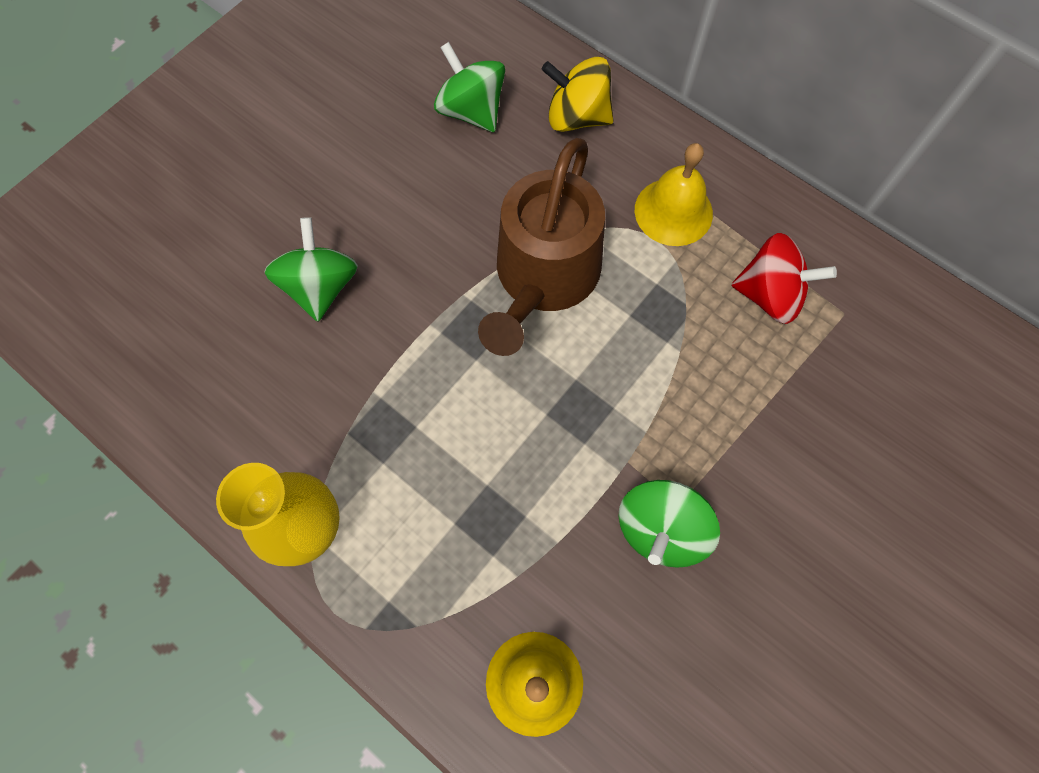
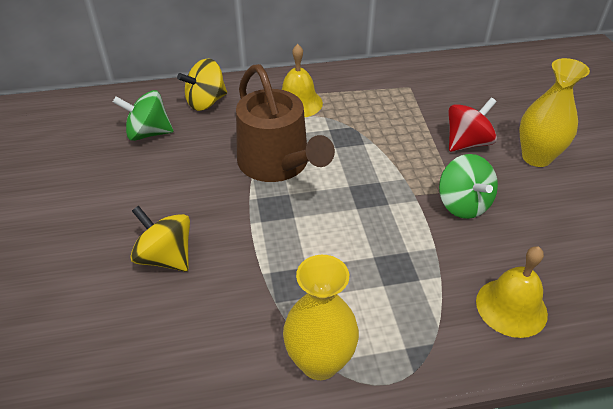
camera: 50 degrees left, 25 degrees down
(321, 287) = (166, 257): green spinning top -> yellow spinning top
(769, 295) = (376, 101): red spinning top -> red spinning top (467, 143)
(844, 570) = (536, 157): none -> yellow vase

